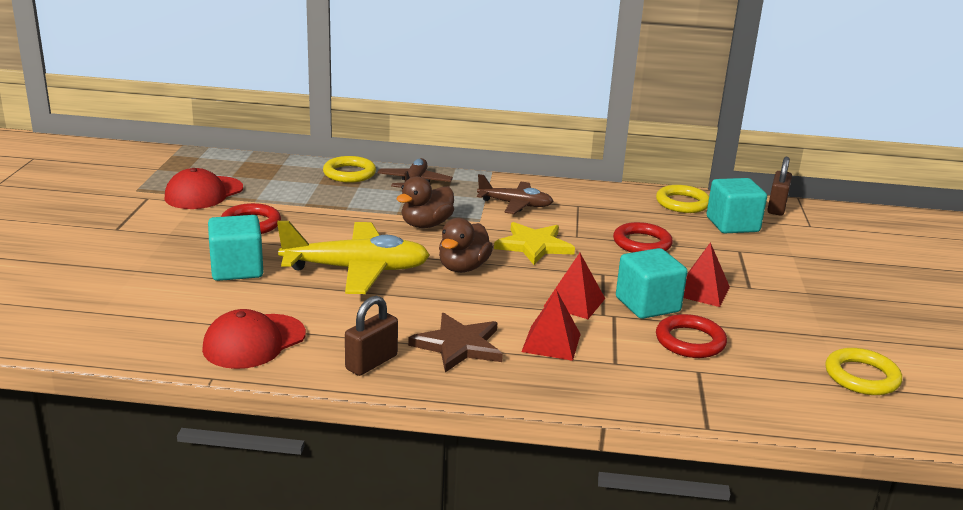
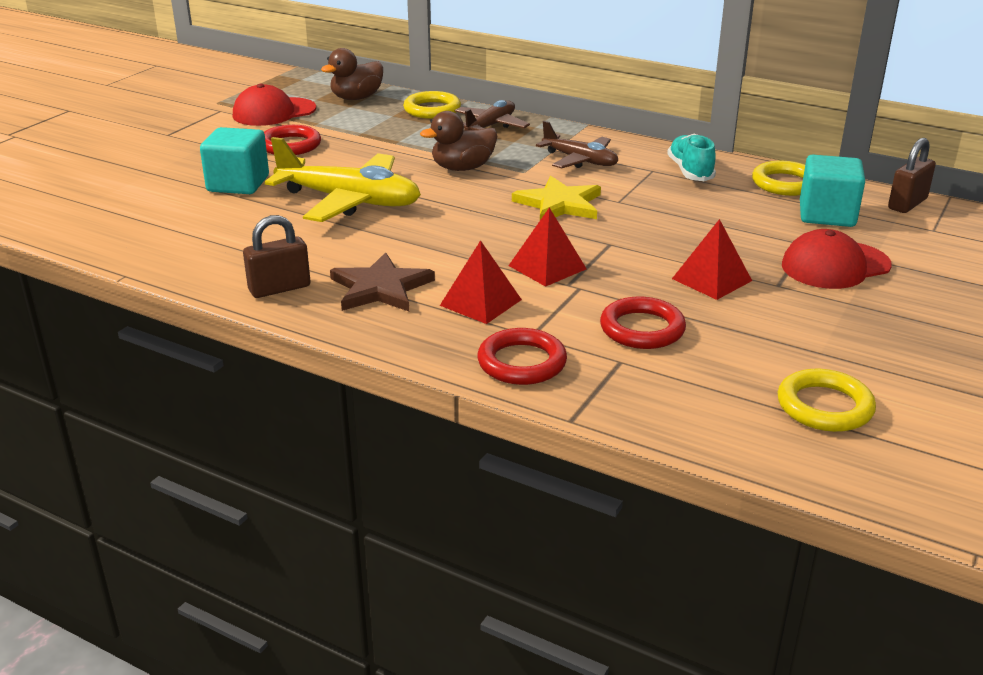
camera: 25 degrees right, 5 degrees up
(254, 342) = (191, 250): red cap -> red cap (835, 265)
(463, 267) = (460, 215): brown duck -> brown duck (356, 98)
(607, 202) = (690, 171): none -> turquoise shoe
(642, 243) = (689, 219): red ring -> red ring (522, 362)
(647, 305) = (630, 283): turquoise cube -> none

